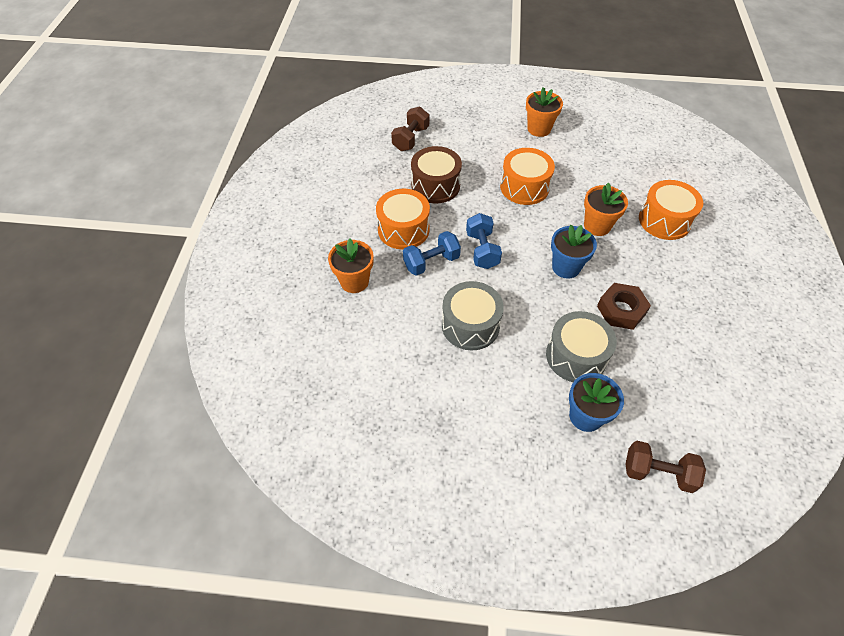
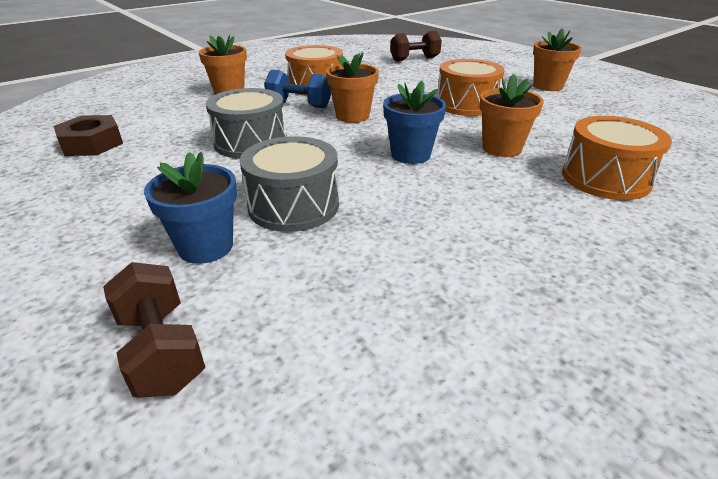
camera: 45 degrees right, 20 degrees down
(435, 185) = (386, 80): brown drum -> none
(482, 250) = (352, 116): blue dumbbell -> orange flower pot
(621, 310) = (412, 205): brown nut -> brown nut (92, 144)

